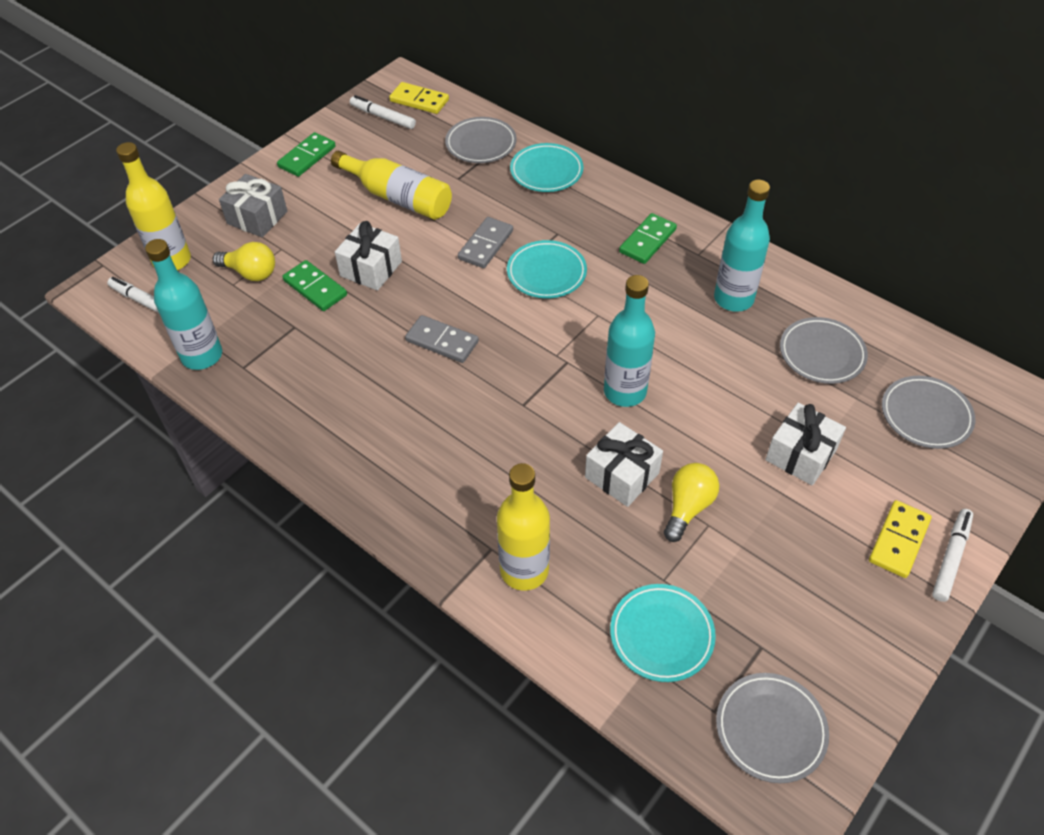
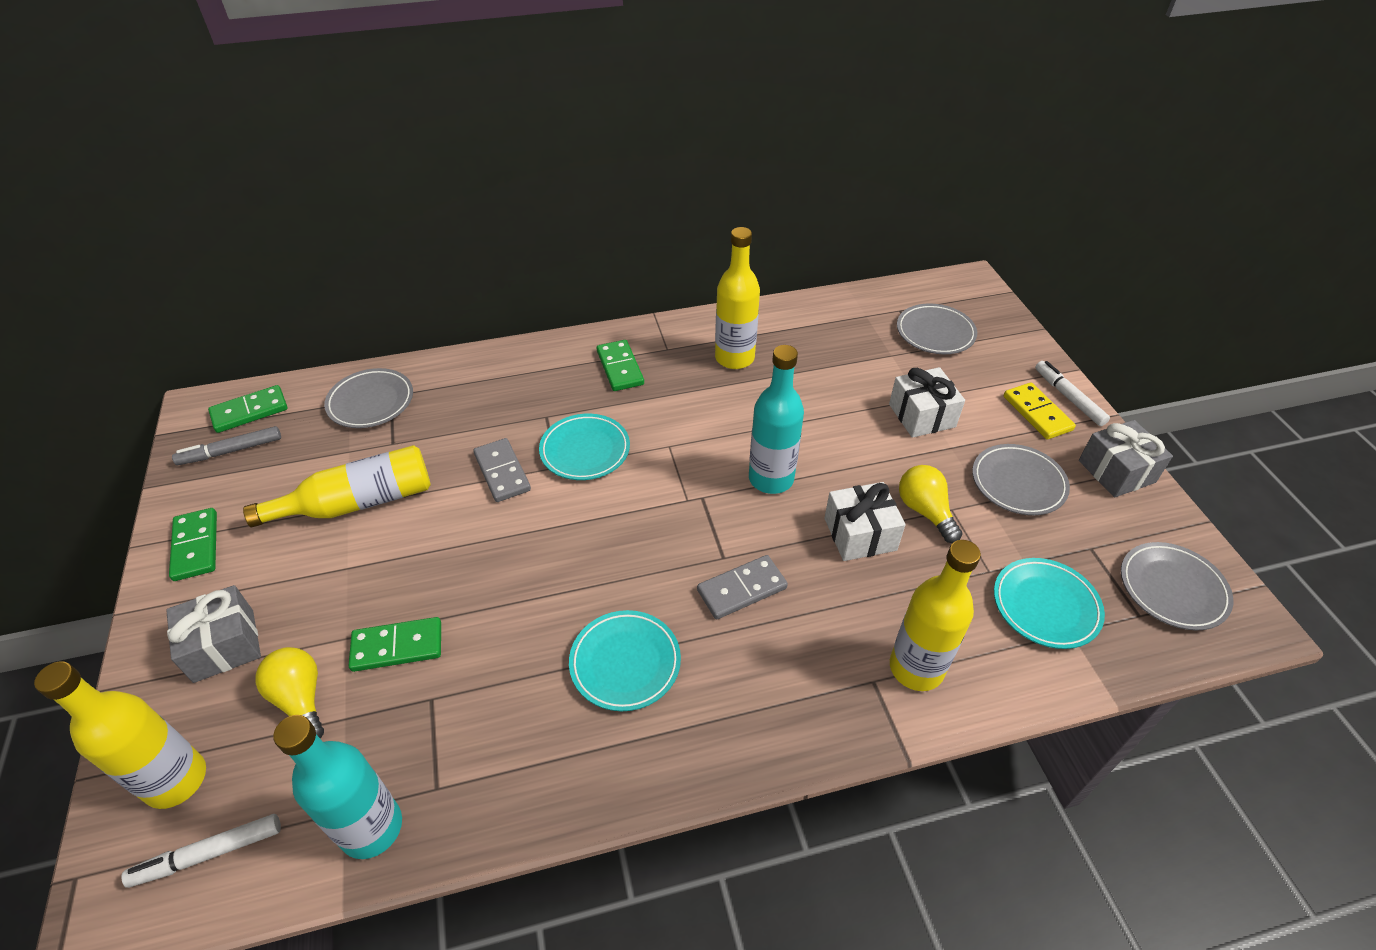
camera: 55 degrees left, 5 degrees down
(250, 273) = (301, 699): yellow light bulb -> yellow light bulb turned 90 degrees counterclockwise
(371, 269) = (428, 580): white gift -> none
(383, 117) = (231, 451): white marker -> grey marker
(419, 100) = (249, 411): yellow domino -> green domino
(442, 341) = (587, 575): grey domino -> grey domino (742, 589)
(546, 171) = (464, 380): turquoise plate -> turquoise plate (625, 663)
(733, 299) = (734, 358): turquoise bottle -> yellow bottle
(821, 354) = (834, 347): grey plate -> grey plate (1018, 483)
(884, 634) = (1116, 471): none -> grey gift

